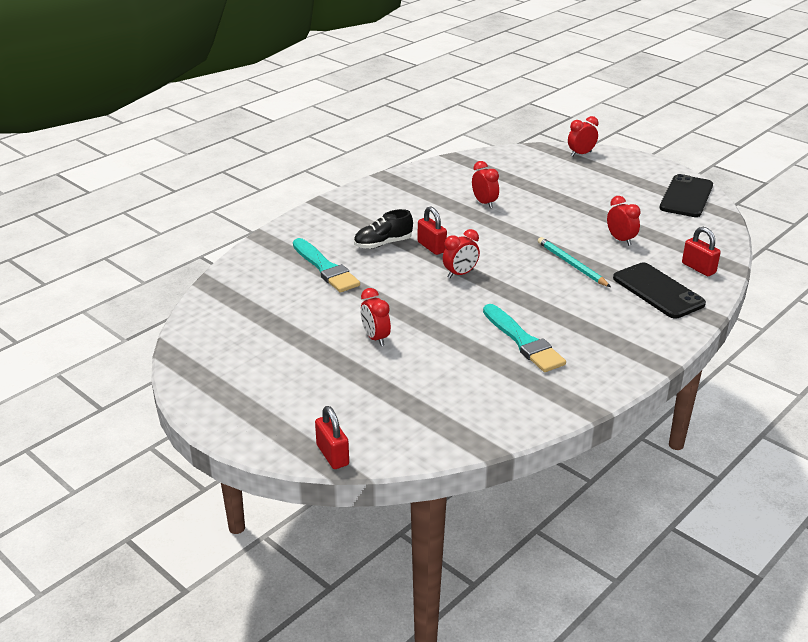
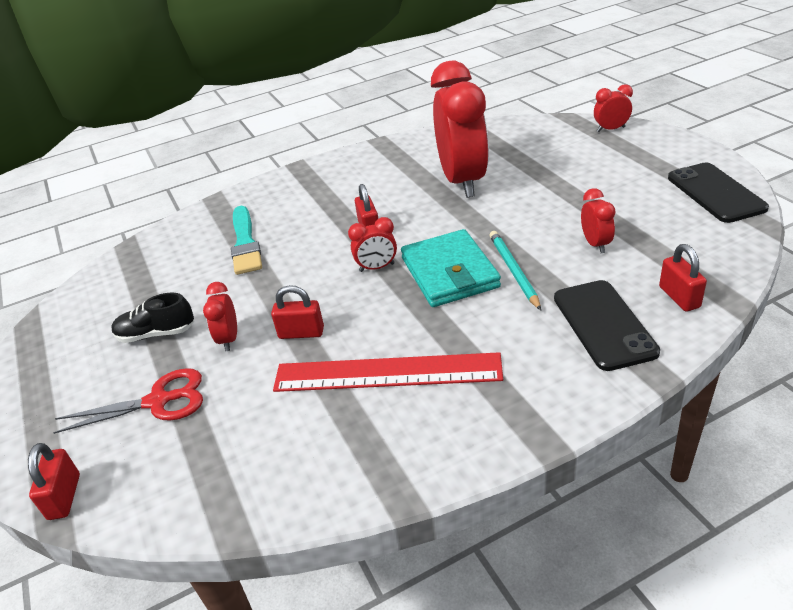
camera: 25 degrees right, 5 degrees up
(353, 386) = (158, 401): none -> red scissors
(383, 244) = (322, 220): black shoe -> black shoe (156, 334)
(434, 326) = (301, 333): none -> red padlock
(484, 203) = (462, 181): red clock -> red clock, size x2.36
(522, 271) = (449, 273): none -> turquoise wallet
(523, 341) = (387, 373): turquoise brush -> red ruler
(686, 197) = (715, 193): black phone -> black phone turned 60 degrees counterclockwise

